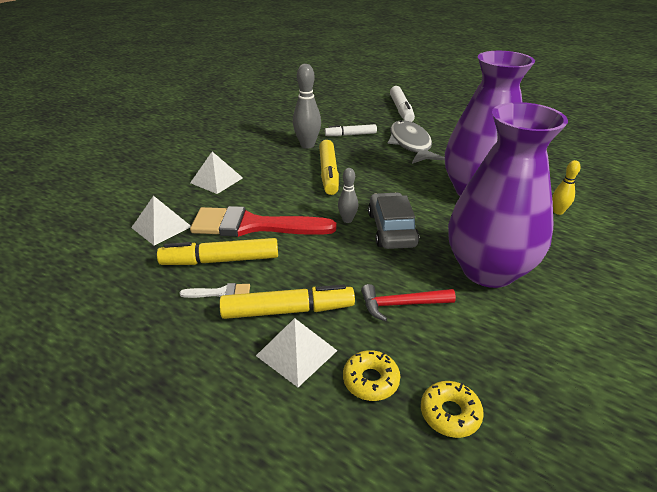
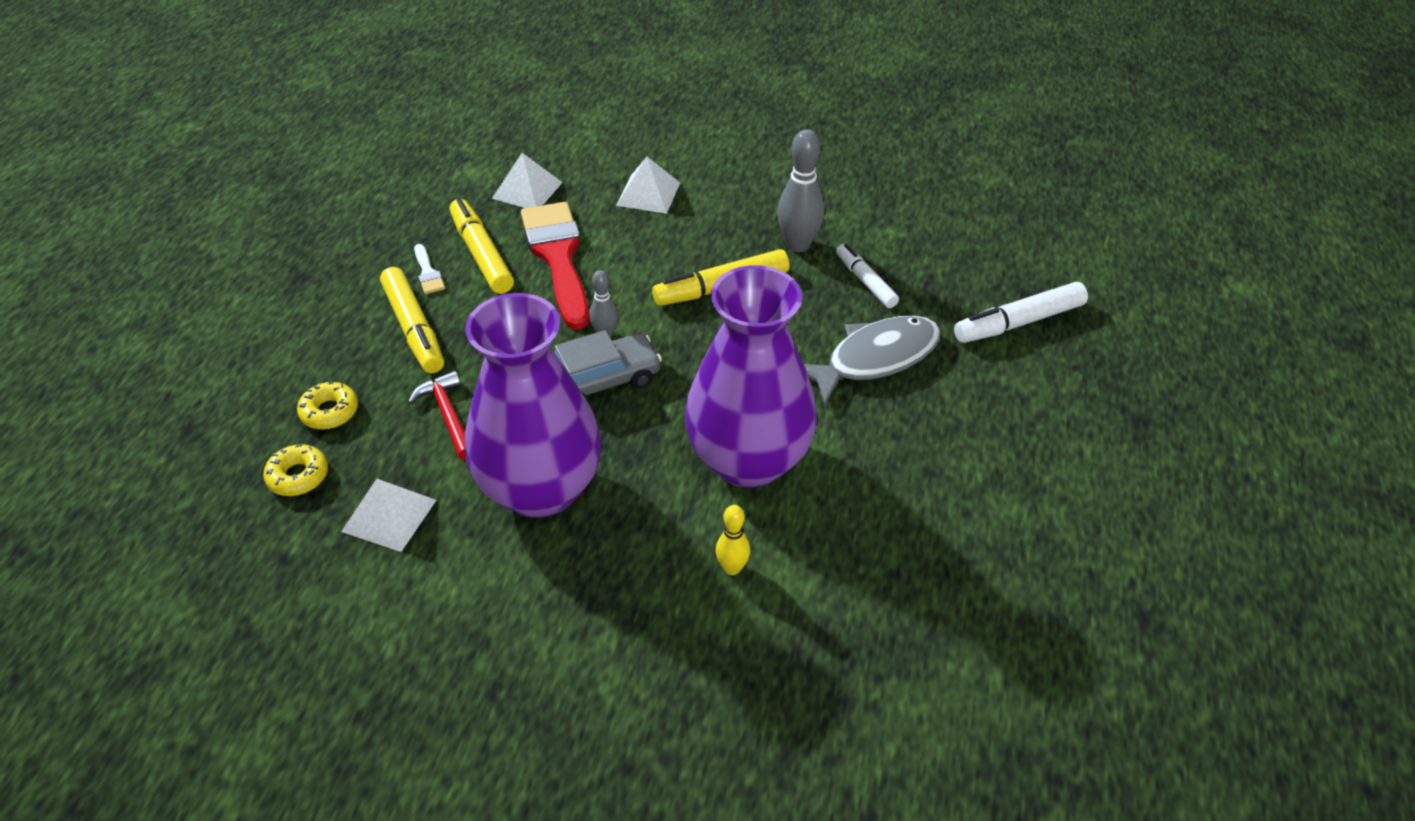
camera: 70 degrees right, 10 degrees up
(297, 353) = (355, 351): white pyramid -> white pyramid (389, 515)

